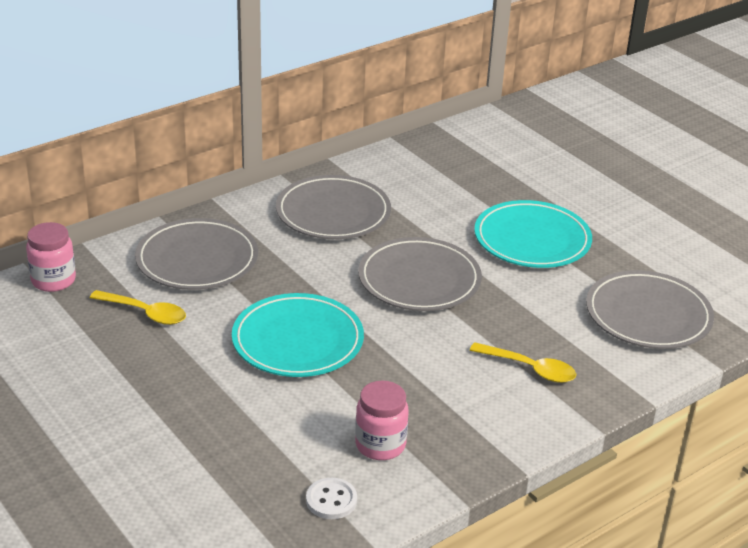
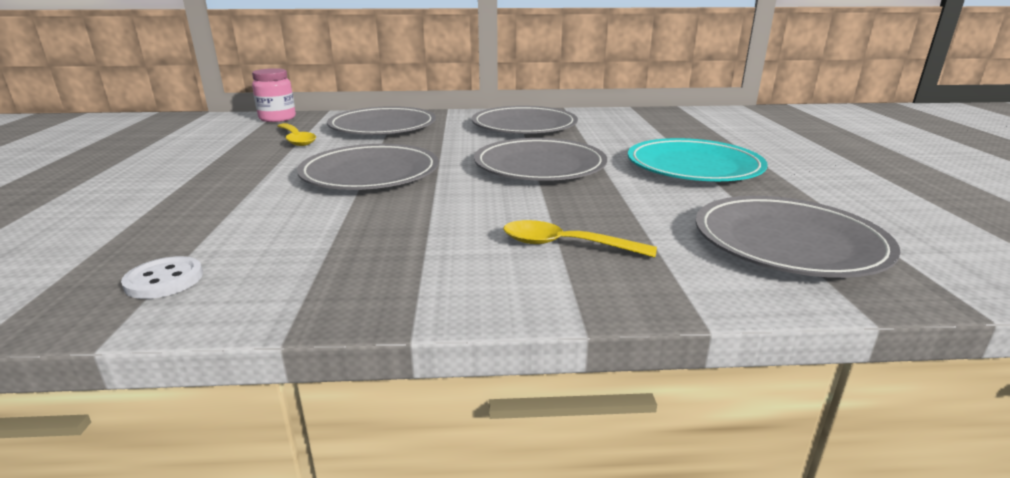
camera: 35 degrees right, 10 degrees down
(297, 341) = (370, 174): turquoise plate -> grey plate
(380, 445) = (300, 254): pink jar -> none
(530, 368) = (566, 245): yellow spoon -> yellow spoon turned 135 degrees clockwise

